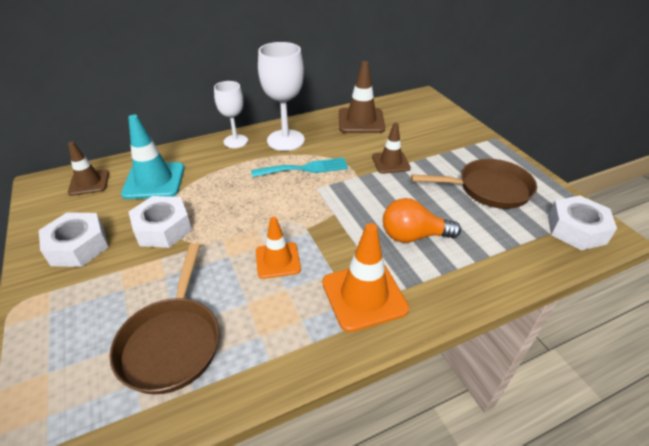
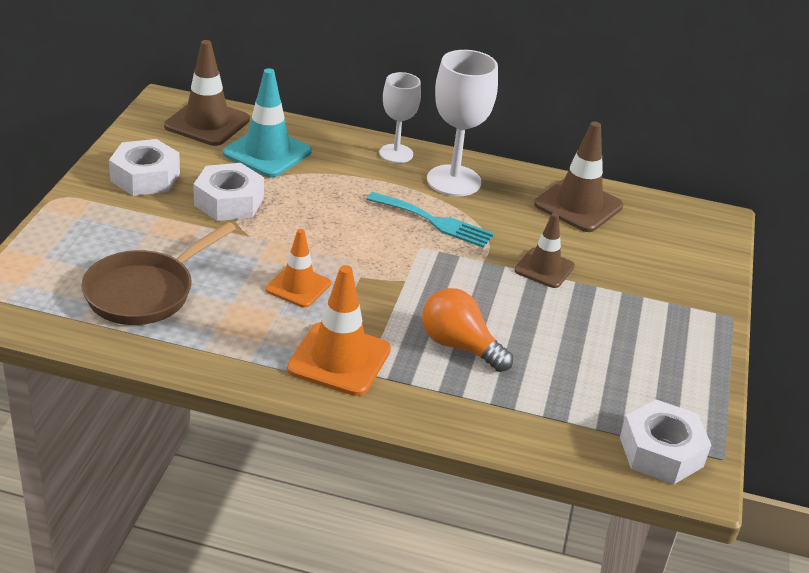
camera: 35 degrees right, 5 degrees down
(89, 183) = (207, 123): brown traffic cone -> brown traffic cone, size x1.55
(488, 189) = (622, 358): brown pan -> none

